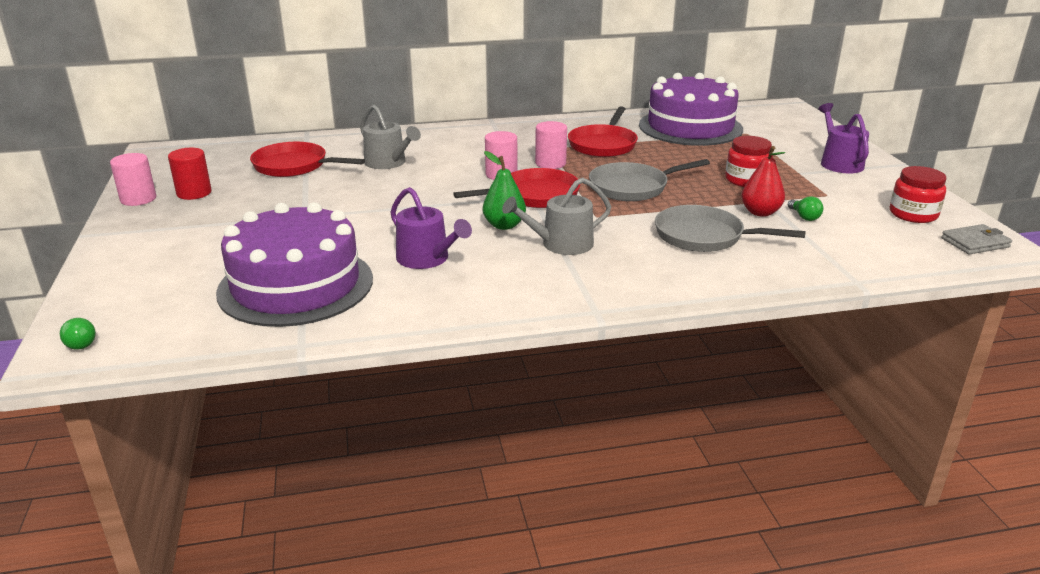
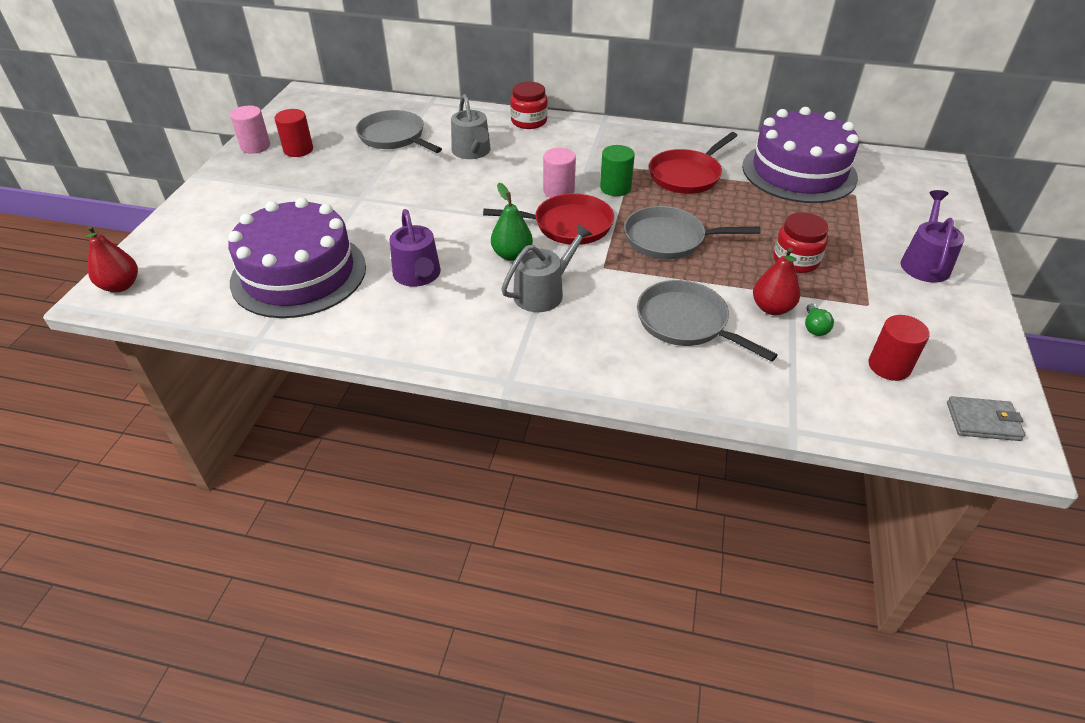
camera: 25 degrees right, 15 degrees up
(81, 342) = (121, 286): green light bulb -> red pear
(294, 166) = (394, 137): red pan -> grey pan
(550, 163) = (615, 188): pink cylinder -> green cylinder
(561, 244) = (543, 292): grey watering can -> grey watering can turned 135 degrees clockwise
(881, 227) = (889, 366): none -> red cylinder
(913, 214) = (945, 359): red jar -> red jar (529, 121)

